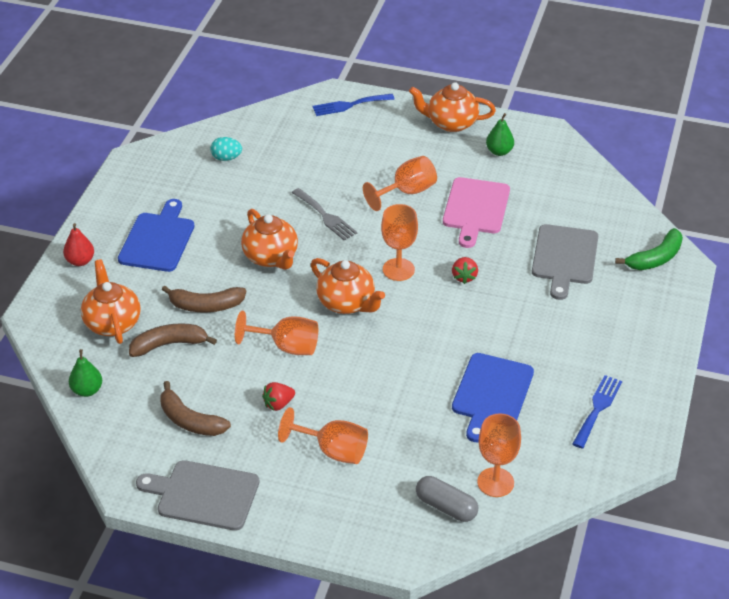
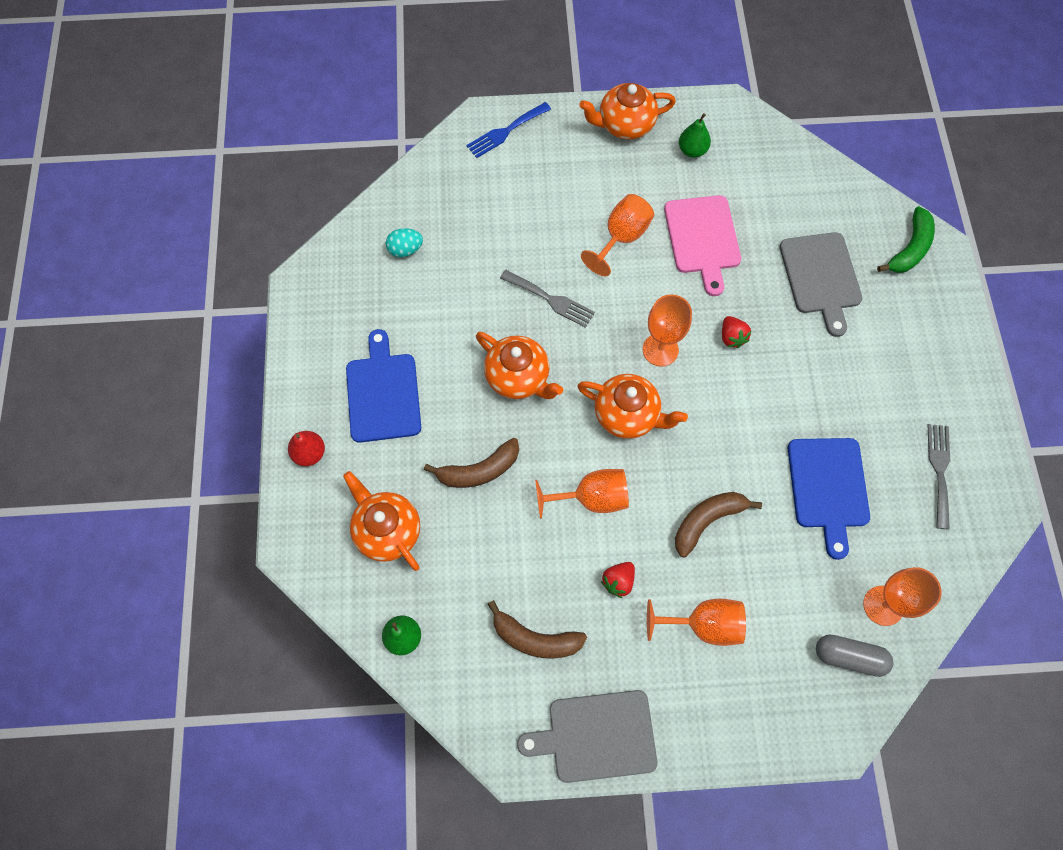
camera: 20 degrees left, 25 degrees up
(169, 345) = (464, 540): brown banana -> brown banana (707, 521)
(597, 409) = (939, 470): blue fork -> grey fork

